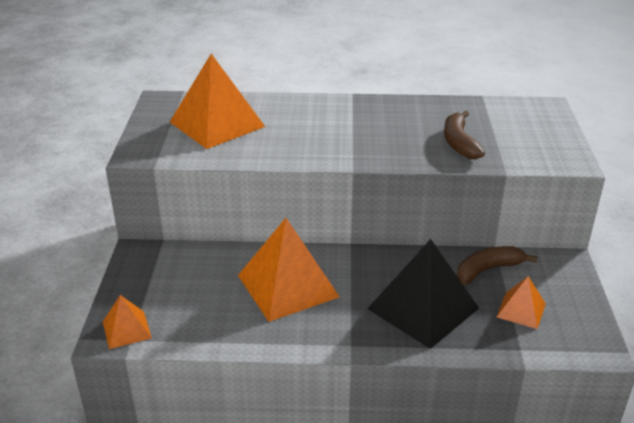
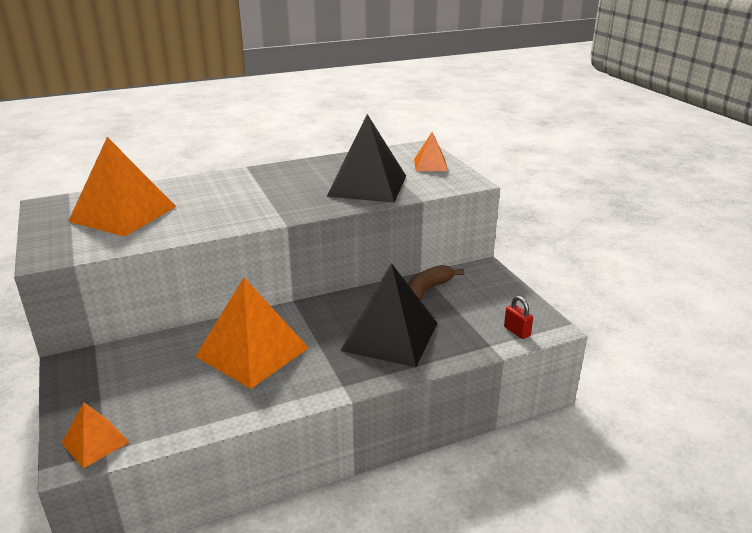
camera: 25 degrees left, 5 degrees down
(459, 143) = (367, 185): brown banana -> black pyramid
(521, 310) = (472, 315): orange pyramid -> orange pyramid (430, 165)
(558, 343) = (517, 331): none -> red padlock

